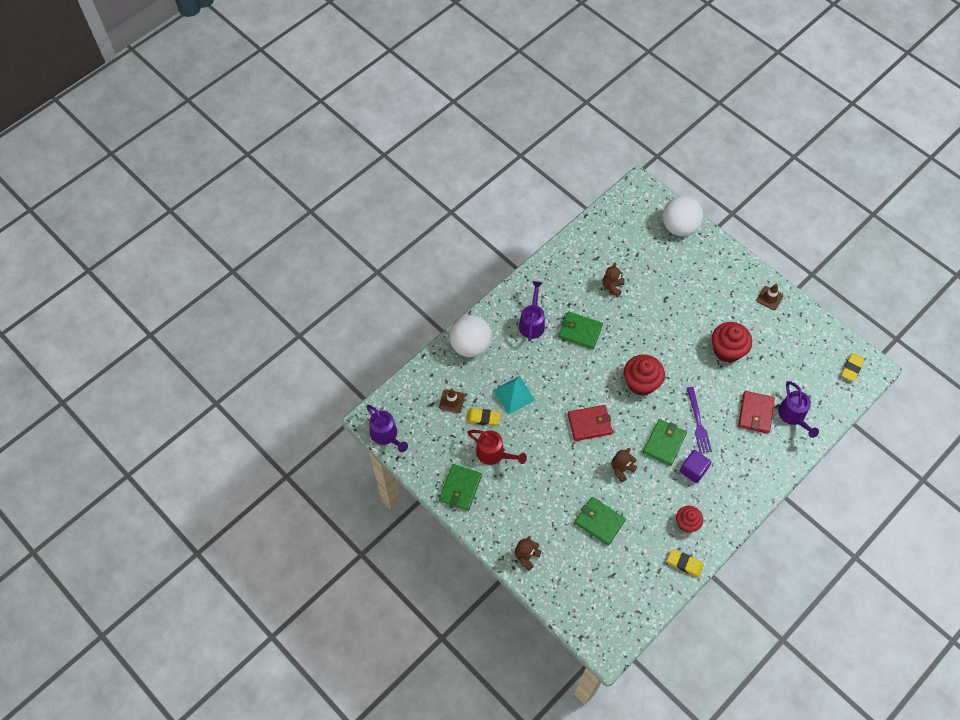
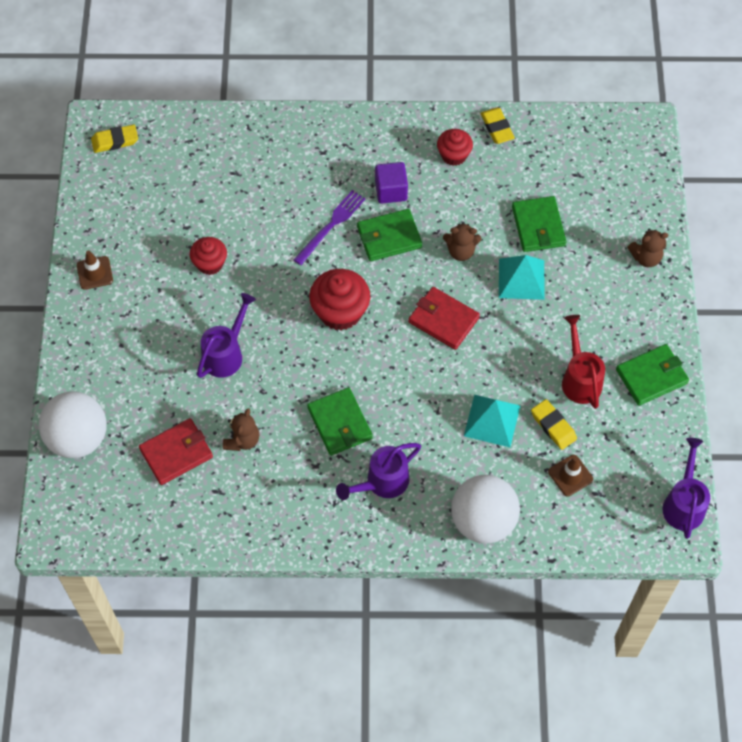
camera: 135 degrees left, 0 degrees up
(576, 482) = (521, 278): none -> turquoise pyramid
(612, 287) = (242, 440): brown teddy bear -> brown teddy bear turned 45 degrees counterclockwise
(727, 350) = (210, 263): red cupcake -> red cupcake, size x0.63
(755, 413) = (264, 185): red wallet -> red wallet (176, 453)
(793, 416) = (232, 151): purple watering can -> purple watering can (226, 353)

